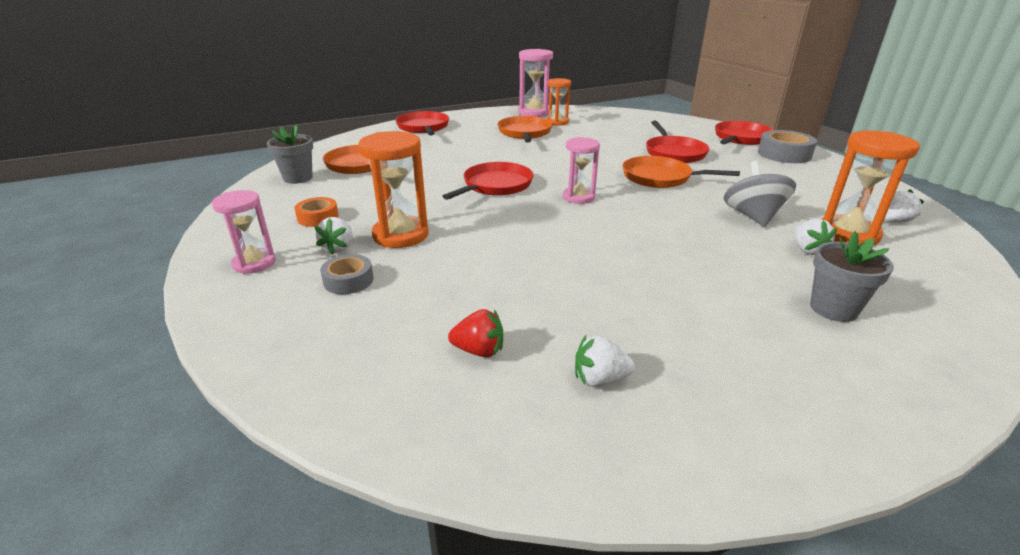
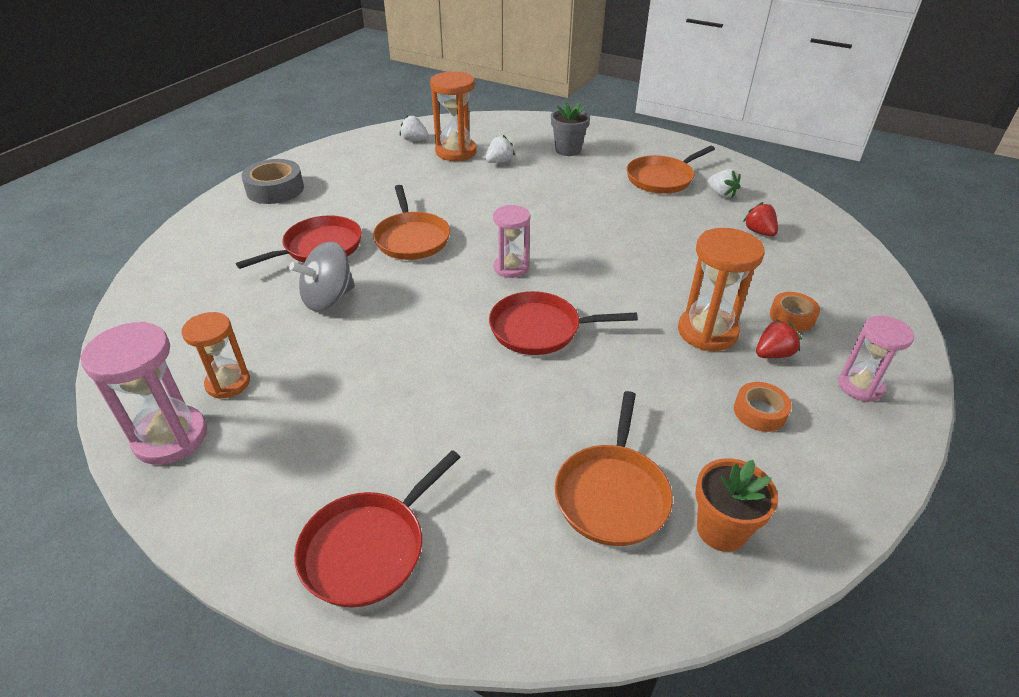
camera: 125 degrees left, 10 degrees up
(298, 178) = (721, 530): grey flower pot -> orange flower pot
(338, 248) = (773, 354): white strawberry -> red strawberry
(348, 280) = (792, 317): grey tape -> orange tape
(524, 133) = (315, 394): orange pan -> orange pan (662, 179)
(741, 138) = (227, 218): red pan -> none
(752, 216) = (461, 184): grey spinning top -> grey spinning top (328, 298)

